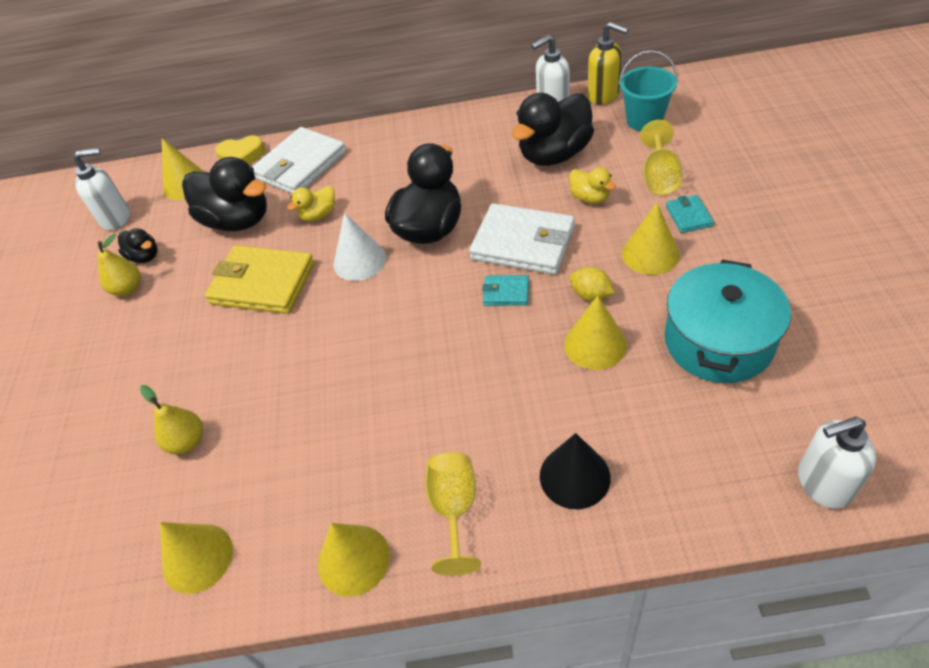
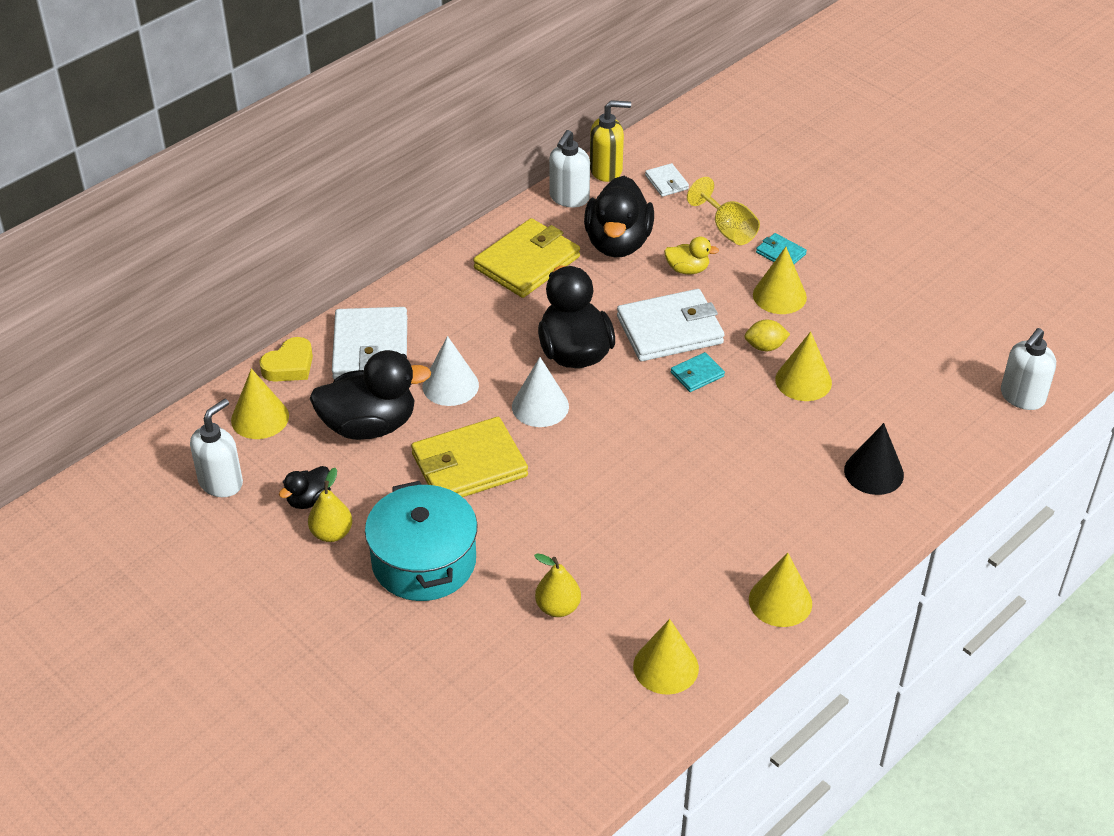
camera: 45 degrees left, 5 degrees down
(145, 256) = (309, 500): black duck -> black duck turned 135 degrees clockwise
(318, 215) = (450, 385): yellow duck -> white cone
(454, 510) = (816, 535): yellow goblet -> none
(470, 144) = (527, 262): none -> yellow wallet
(644, 120) = (666, 182): turquoise bucket -> white wallet
(718, 341) = (885, 339): turquoise pot -> turquoise pot (424, 561)

